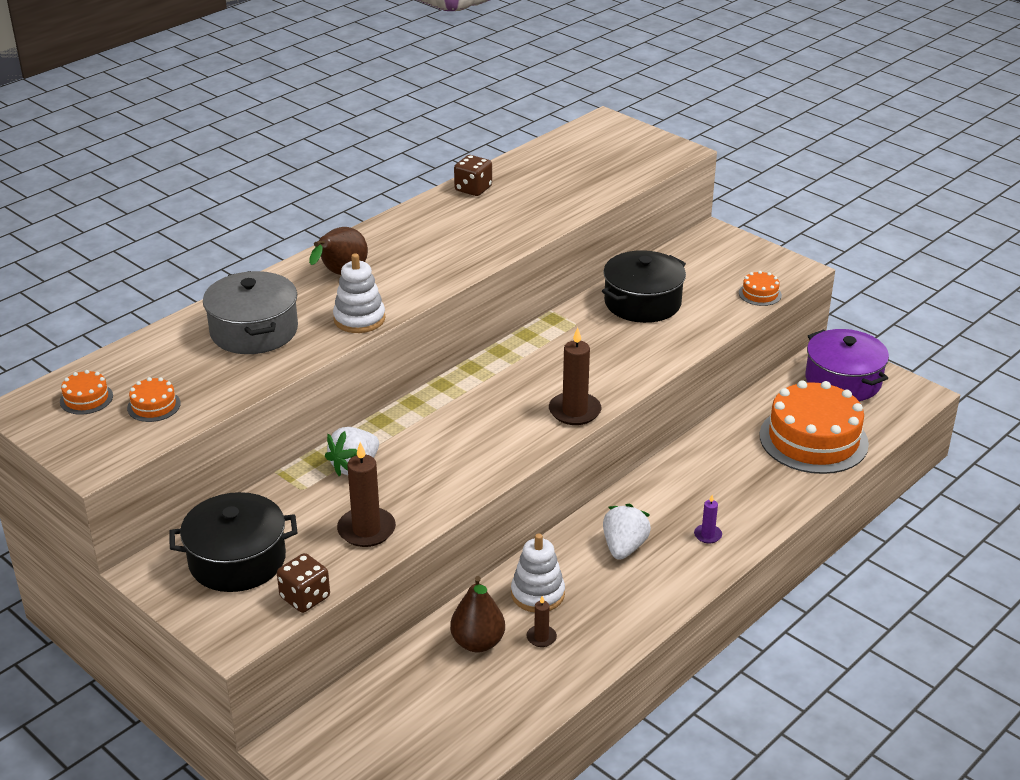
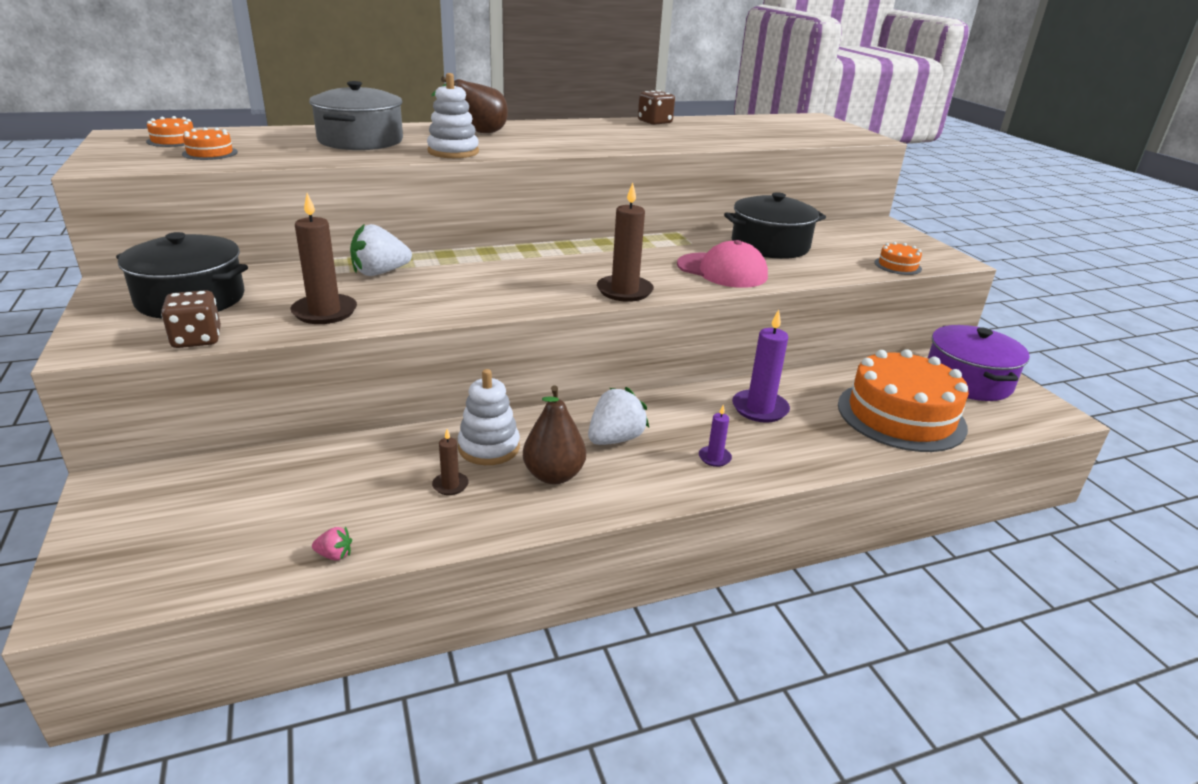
camera: 25 degrees right, 5 degrees down
(478, 642) = (385, 467): brown pear -> brown pear (553, 475)
(517, 723) = (334, 555): none -> pink strawberry
(629, 354) = (722, 271): none -> pink cap
(708, 473) = (760, 409): none -> purple candle

